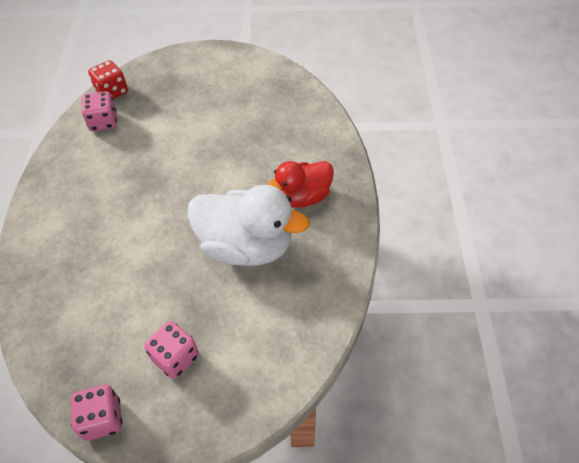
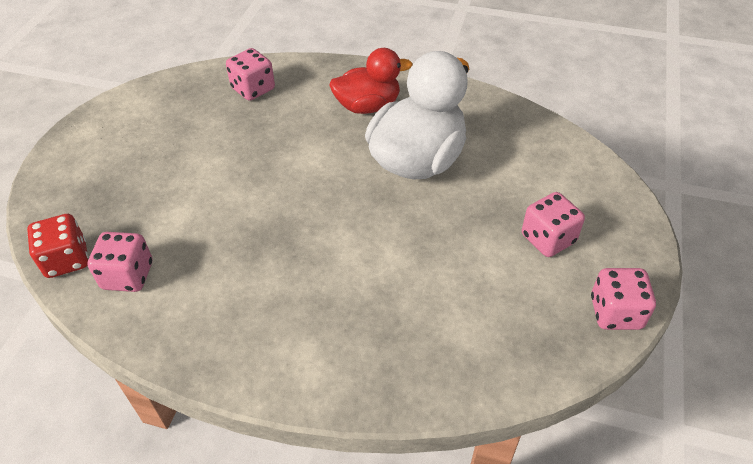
camera: 75 degrees left, 5 degrees down
(298, 121) = (253, 89): none -> pink dice
(303, 197) = (368, 106): red duck -> red duck turned 90 degrees counterclockwise

